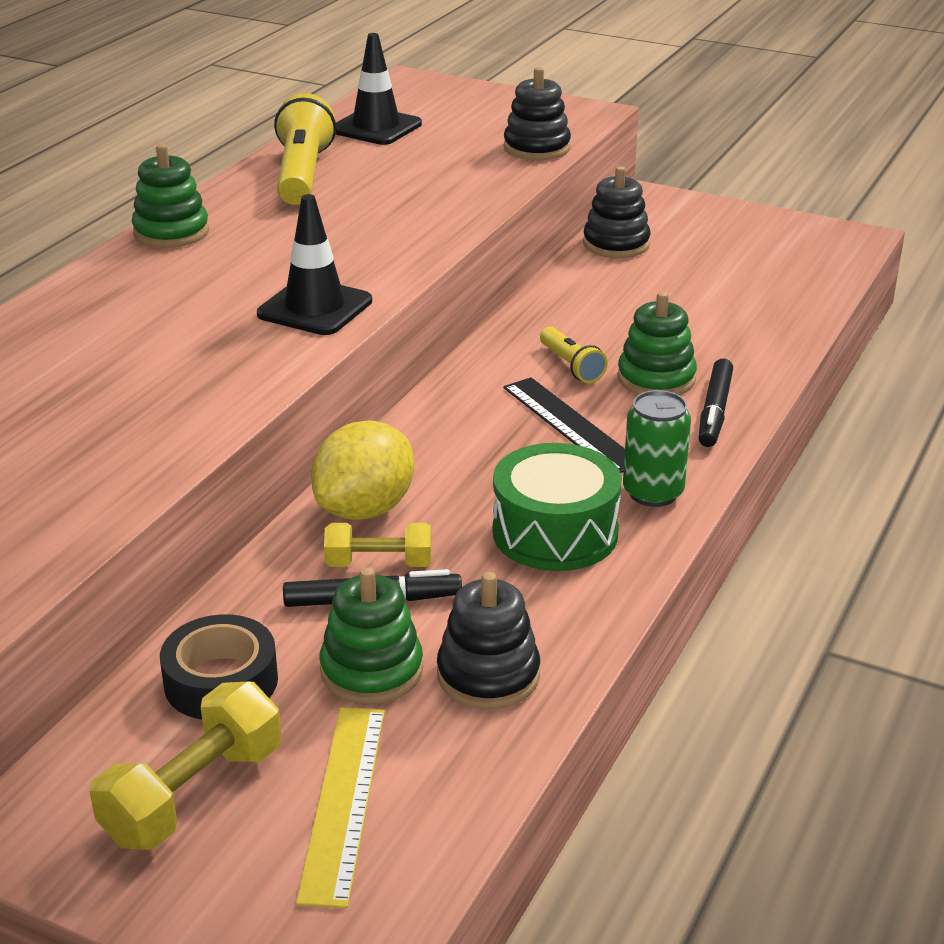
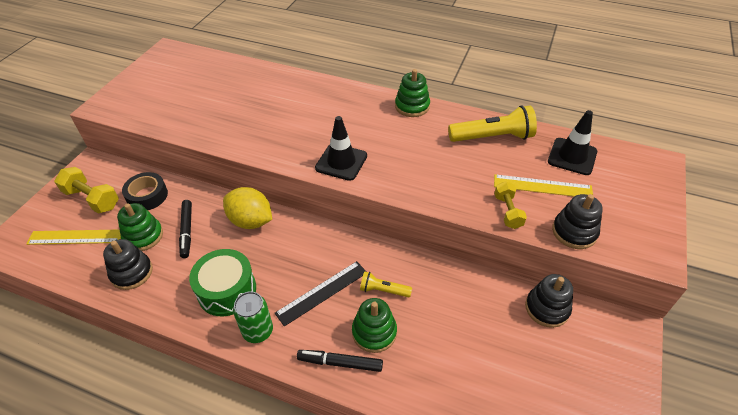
camera: 85 degrees right, 15 degrees up
(379, 563) = (211, 230): yellow dumbbell -> yellow dumbbell (507, 211)
(438, 155) = (542, 186): none -> yellow ruler
(571, 366) = (383, 290): yellow flashlight -> yellow flashlight turned 45 degrees clockwise

